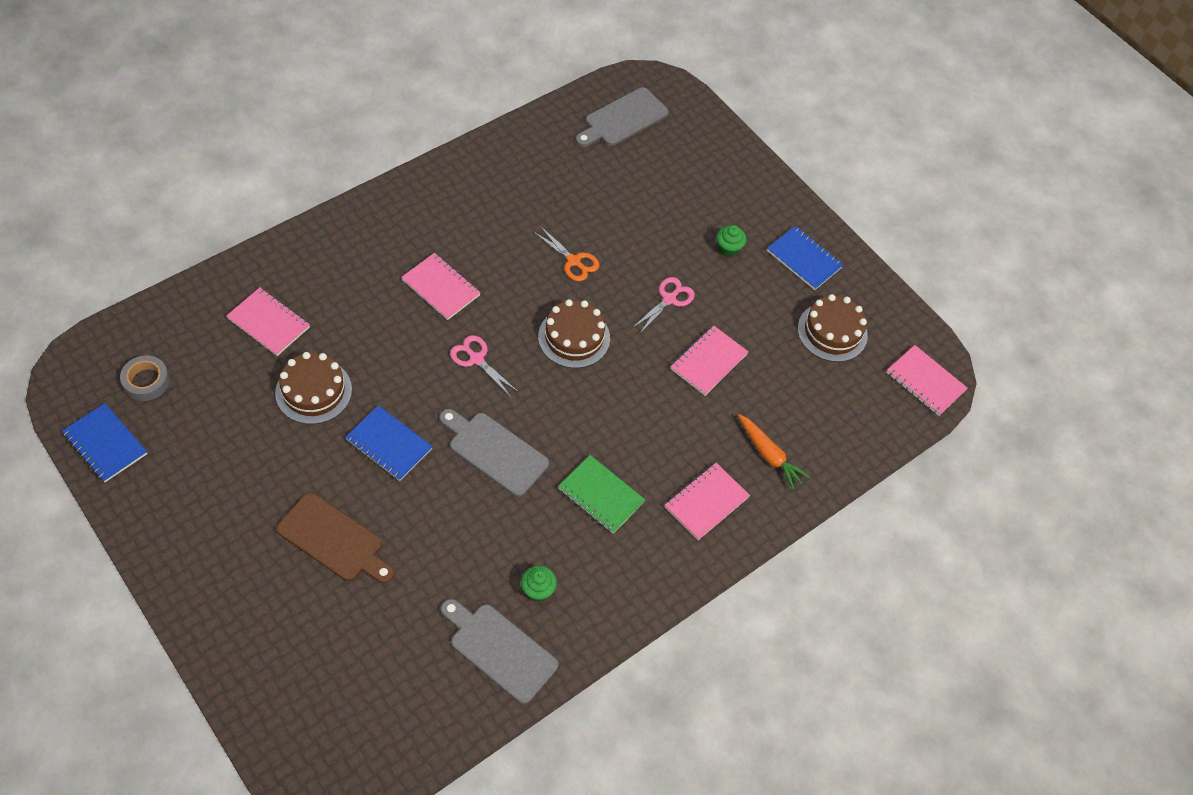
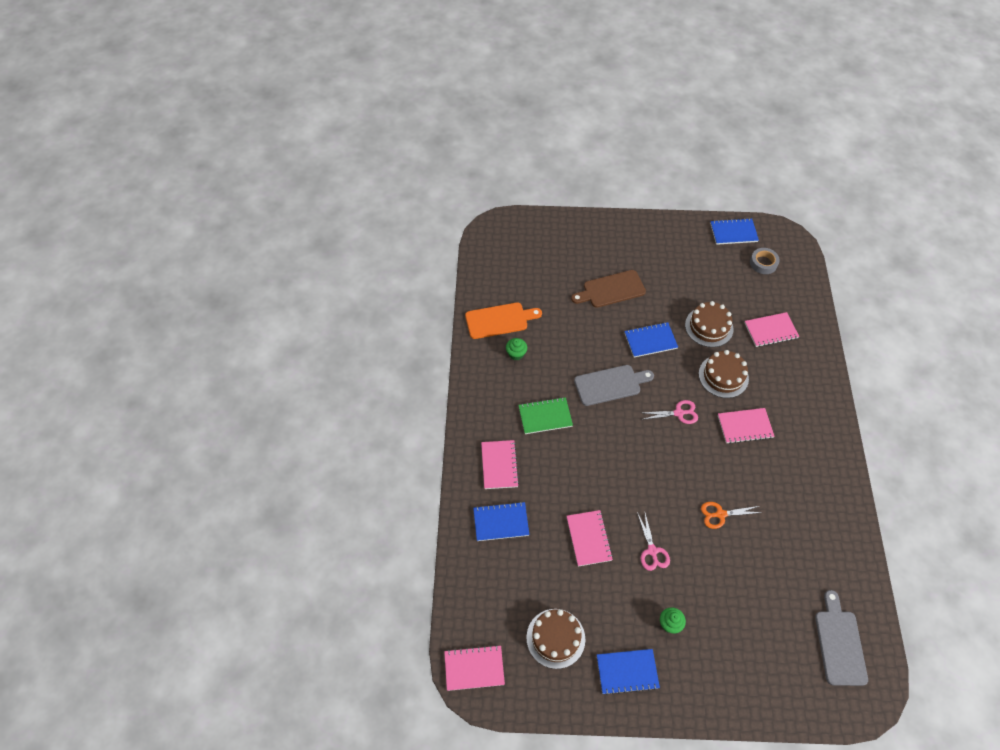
camera: 135 degrees right, 0 degrees up
(499, 650) = (499, 320): grey cutting board -> orange cutting board
(574, 337) = (660, 474): brown cake -> brown cake (723, 376)
(769, 455) = (501, 522): orange carrot -> blue notebook

